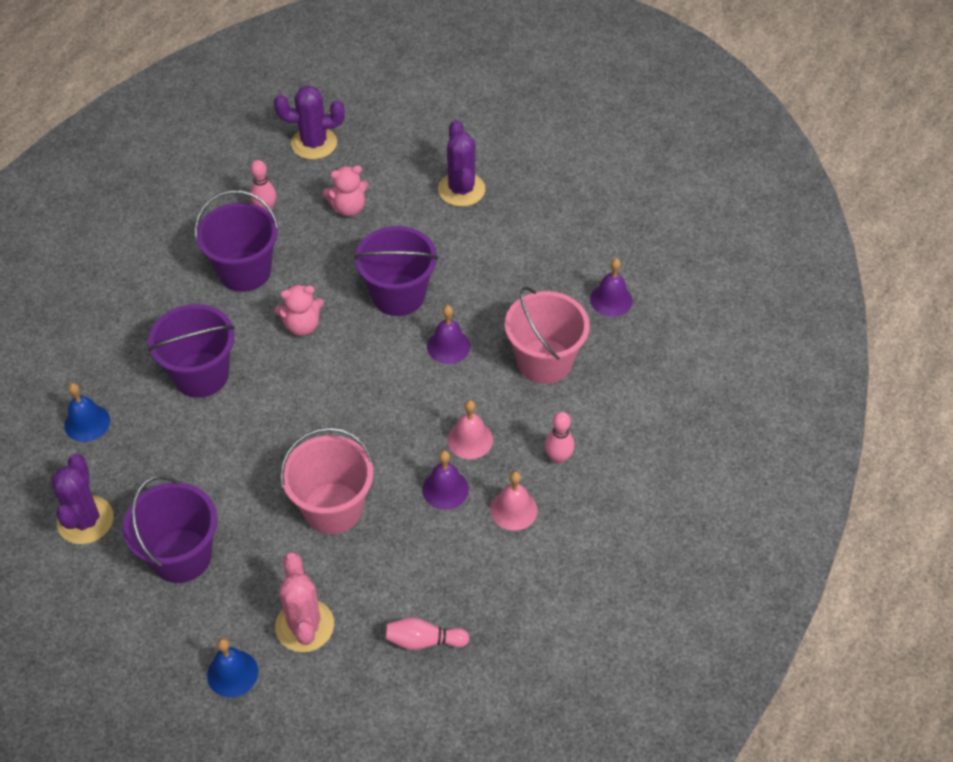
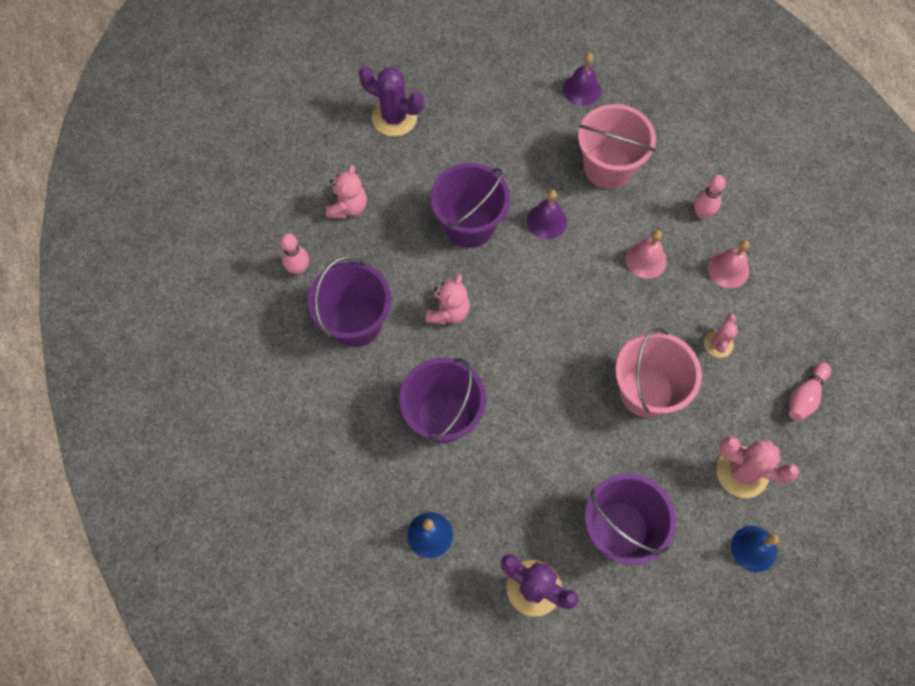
camera: 55 degrees left, 15 degrees up
(314, 143) = (253, 191): purple cactus -> none
(425, 541) = (718, 344): none -> pink cactus
(445, 489) = (680, 303): purple bell -> none

